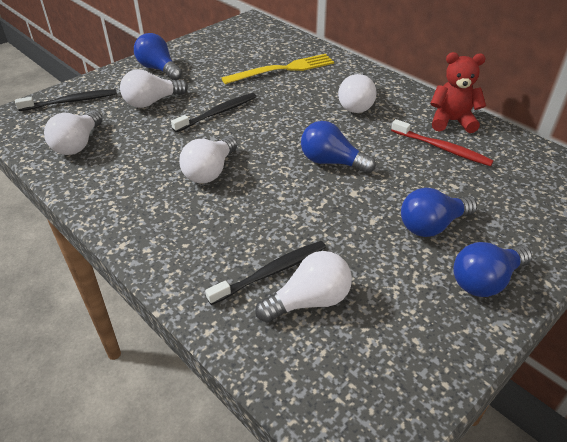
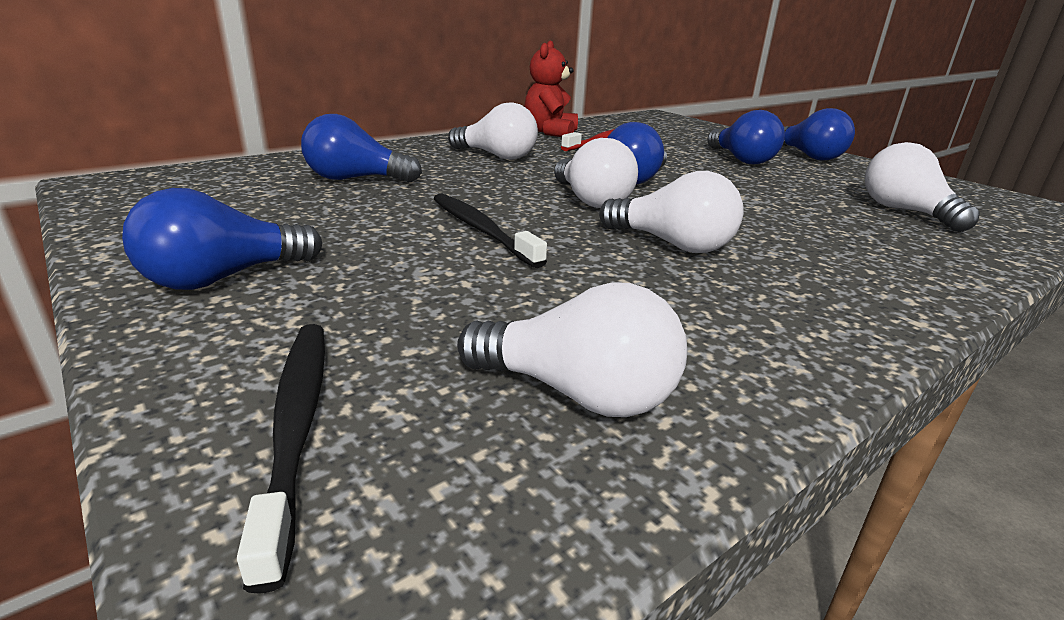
camera: 85 degrees left, 15 degrees down
(152, 102) = (396, 288): white light bulb -> white light bulb (591, 200)
(272, 272) = (876, 223): black toothbrush -> none
(283, 69) = (356, 179): yellow fork -> blue light bulb

